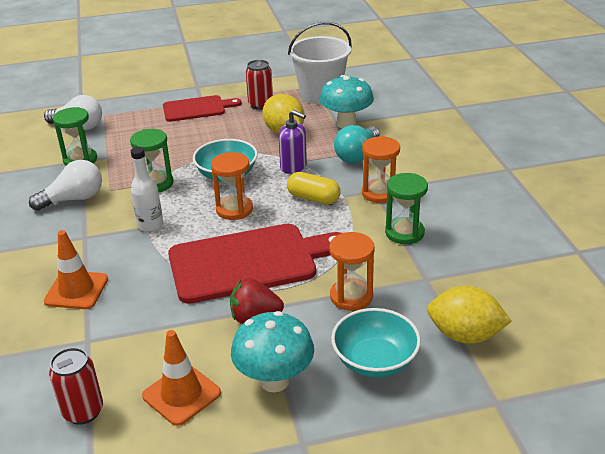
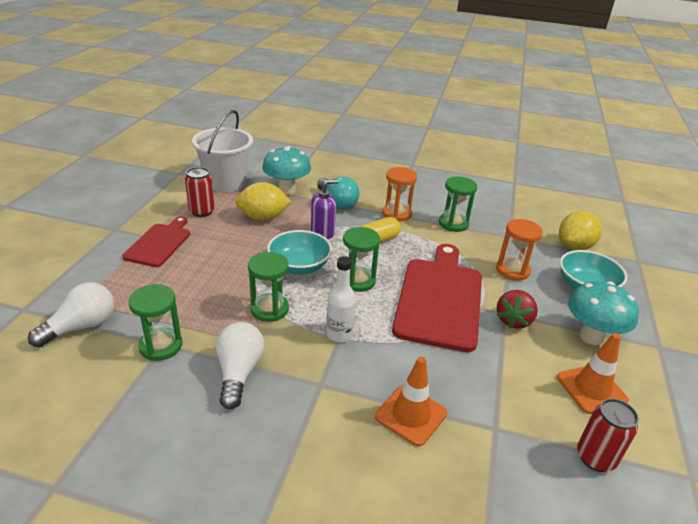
camera: 65 degrees left, 0 degrees up
(234, 209) = (358, 281): orange hourglass -> green hourglass

